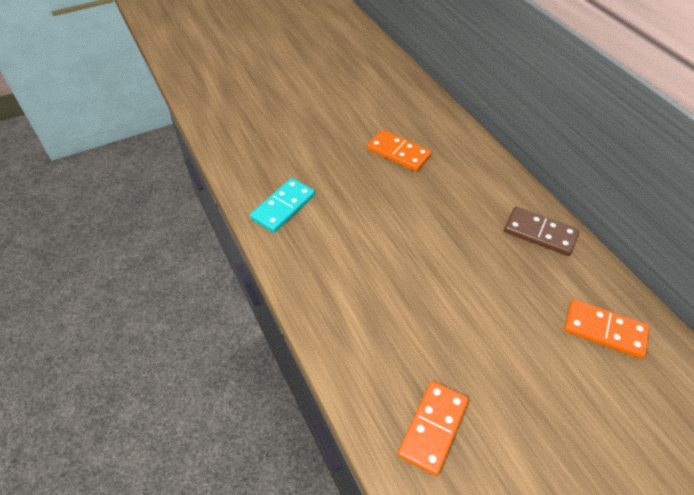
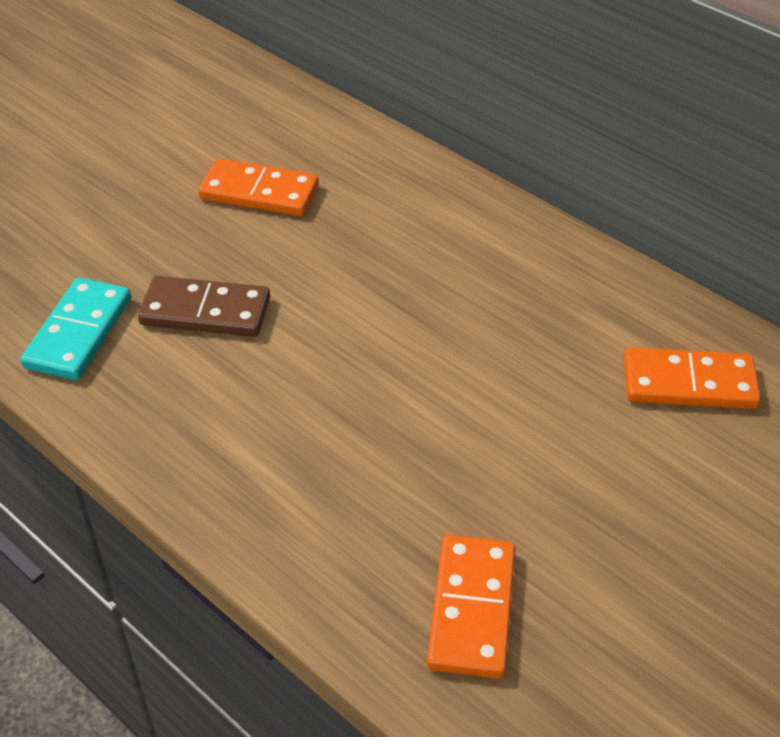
camera: 20 degrees left, 5 degrees down
(540, 233) = (542, 263): brown domino -> brown domino (205, 311)

